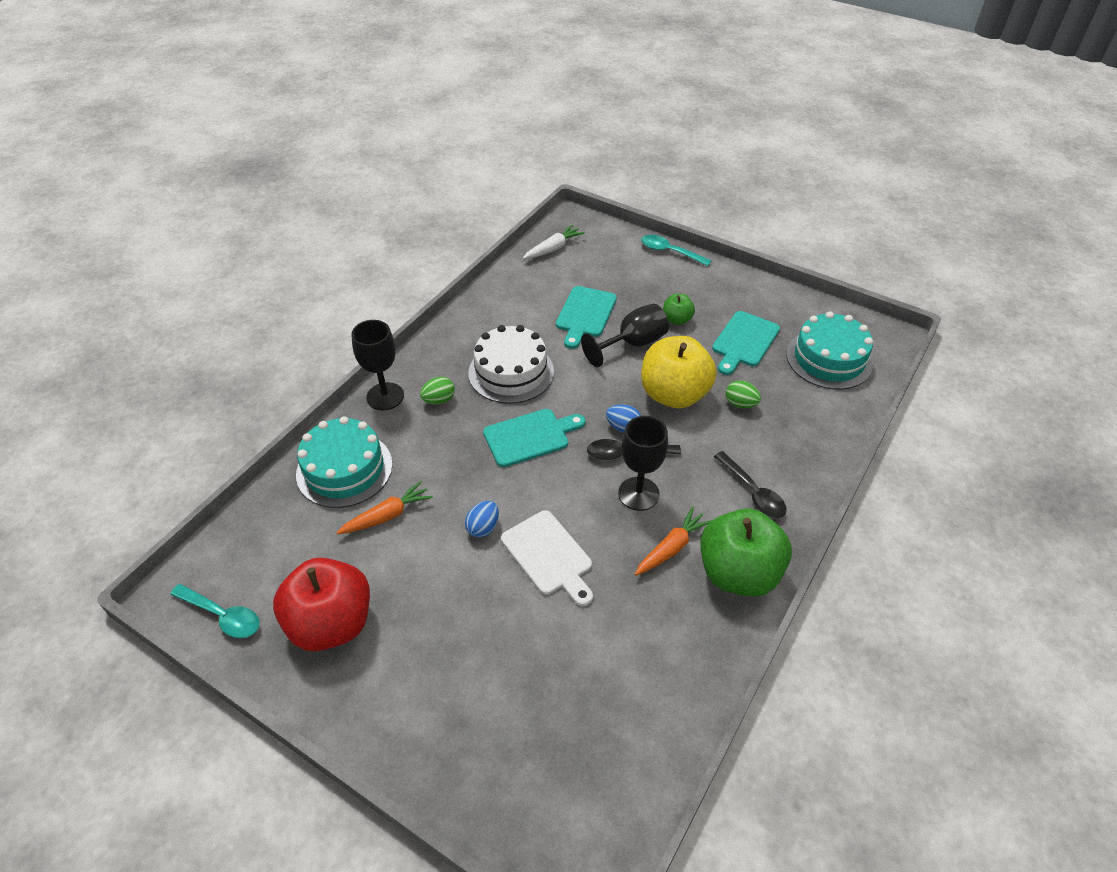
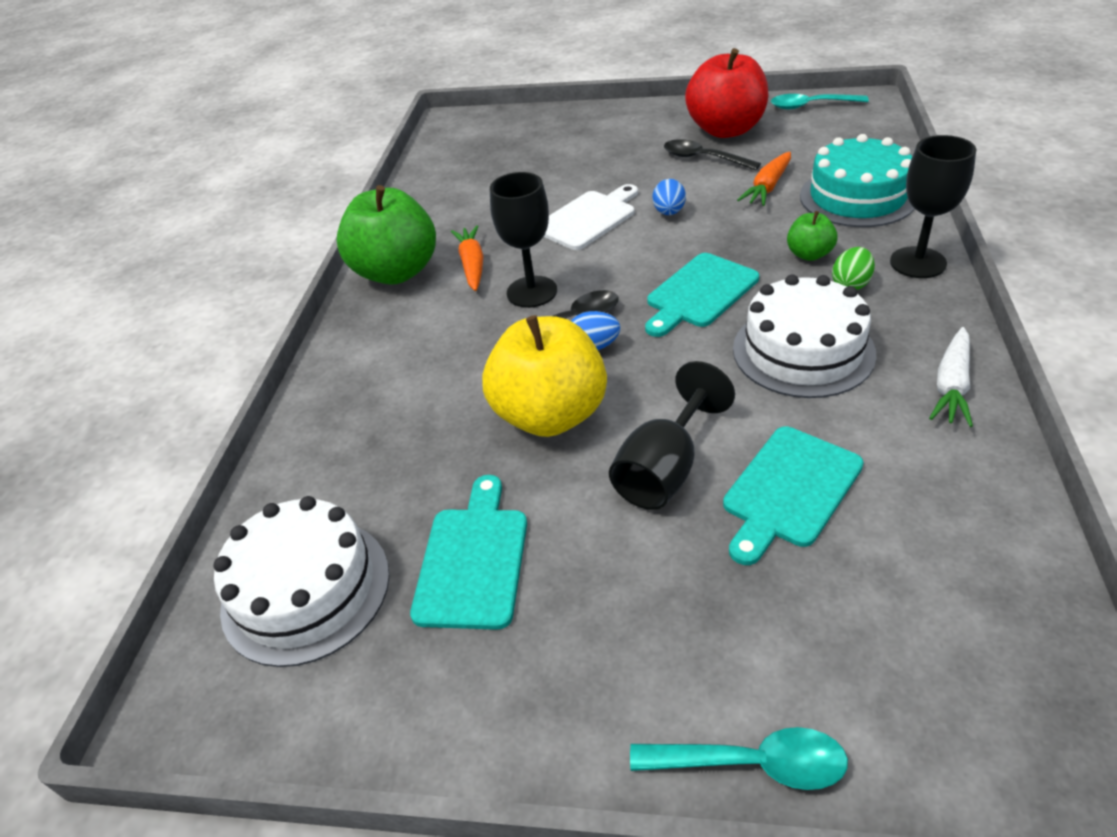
camera: 160 degrees right, 5 degrees down
(549, 556) = (588, 218): white cutting board -> white cutting board turned 105 degrees clockwise
(553, 248) = (1015, 632): white carrot -> white carrot (951, 385)
(585, 314) = (789, 490): turquoise cutting board -> turquoise cutting board turned 135 degrees counterclockwise
(671, 548) = (472, 265): orange carrot -> orange carrot turned 150 degrees clockwise
(676, 320) = (619, 554): green apple -> green apple (809, 254)
(740, 404) = (445, 441): green egg -> none
(753, 492) = (398, 342): black spoon -> black spoon (703, 158)
(829, 359) = (306, 590): turquoise cake -> white cake

